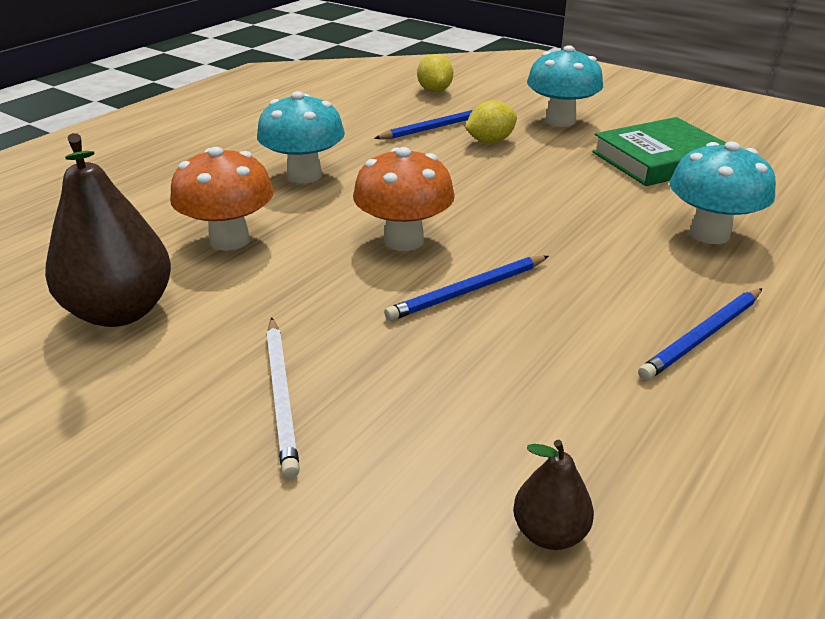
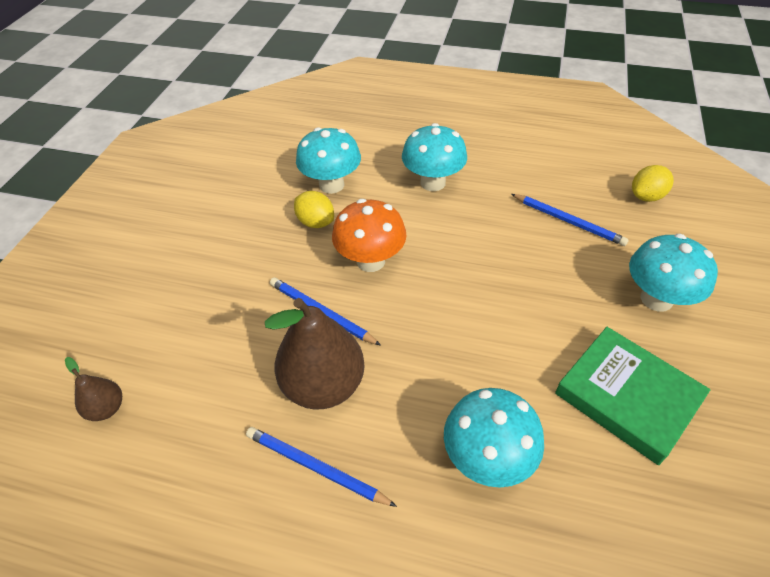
camera: 70 degrees right, 15 degrees up
(120, 311) = (244, 178): brown pear -> brown pear (323, 385)
(229, 240) = (331, 185): orange mushroom -> turquoise mushroom
(282, 395) = (192, 265): white pencil -> none
(490, 141) = (567, 262): yellow lemon -> yellow lemon (316, 222)

